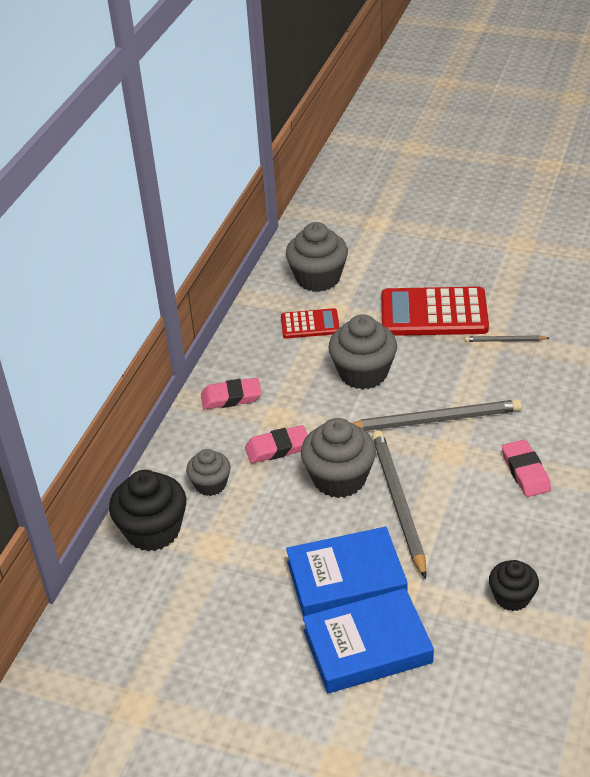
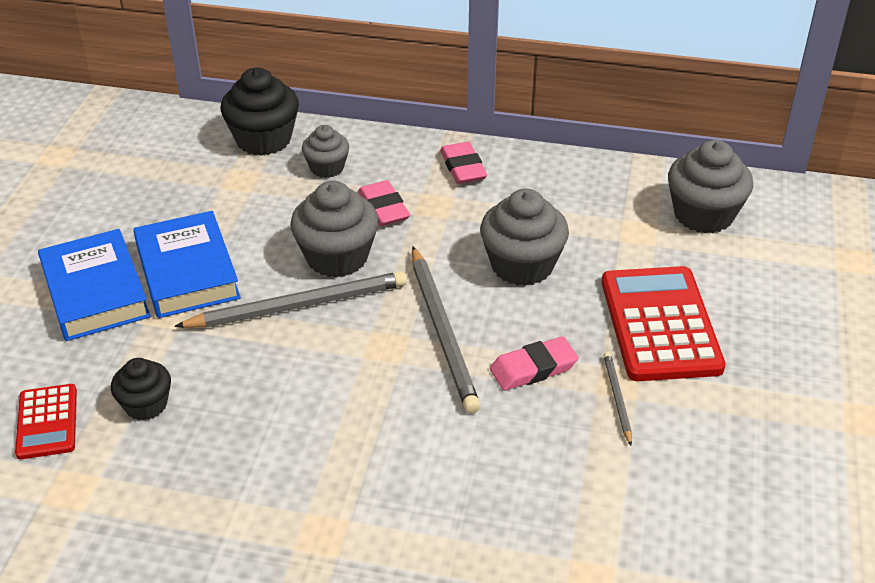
camera: 80 degrees right, 0 degrees up
(310, 324) = (606, 215): red calculator -> red calculator (47, 422)
(525, 472) = (352, 419): pink eraser -> pink eraser (533, 368)

